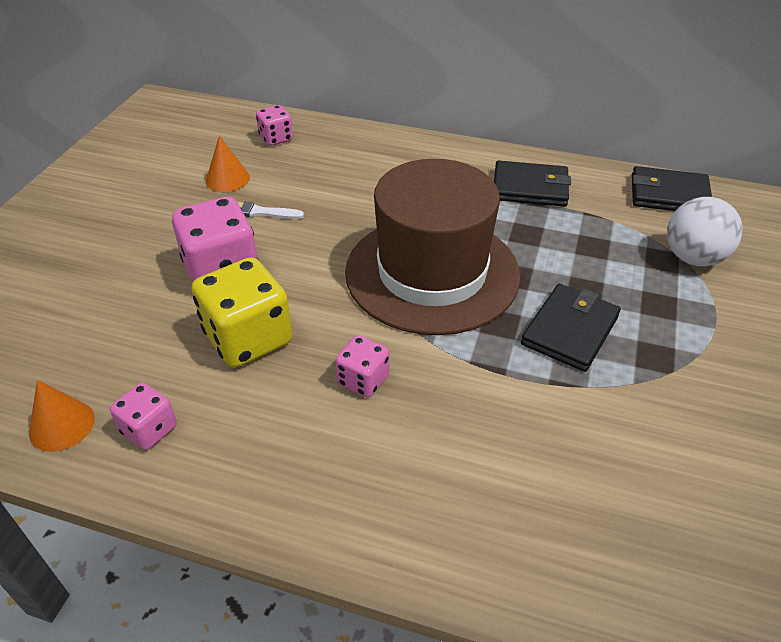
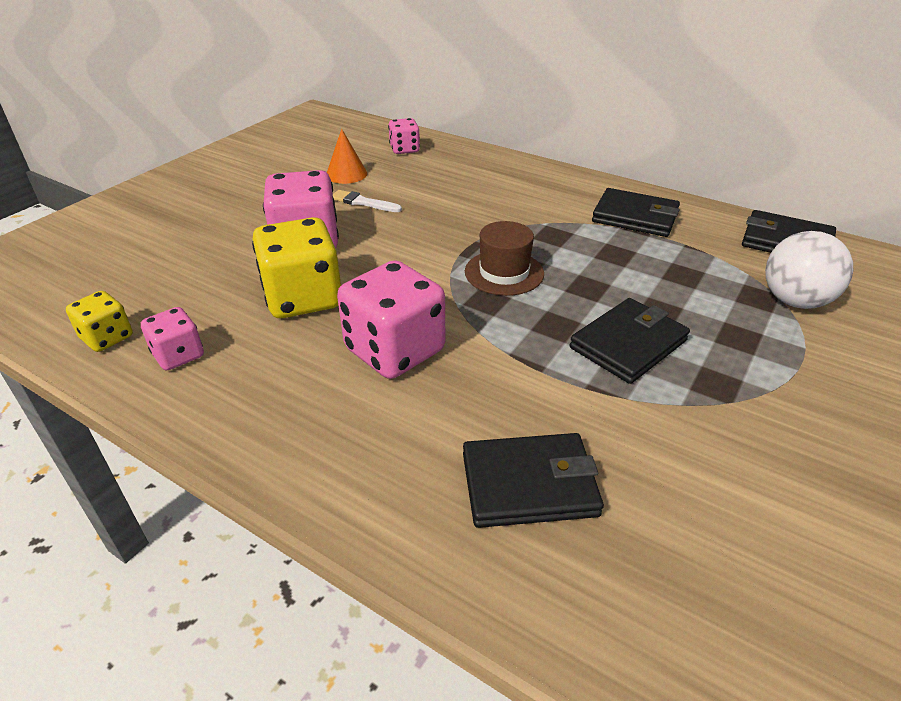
camera: 15 degrees right, 5 degrees down
(62, 425) = (107, 338): orange cone -> yellow dice
(363, 380) = (395, 350): pink dice -> pink dice, size x1.85
(432, 273) = (504, 273): brown hat -> brown hat, size x0.45
(535, 491) = (529, 484): none -> black wallet

